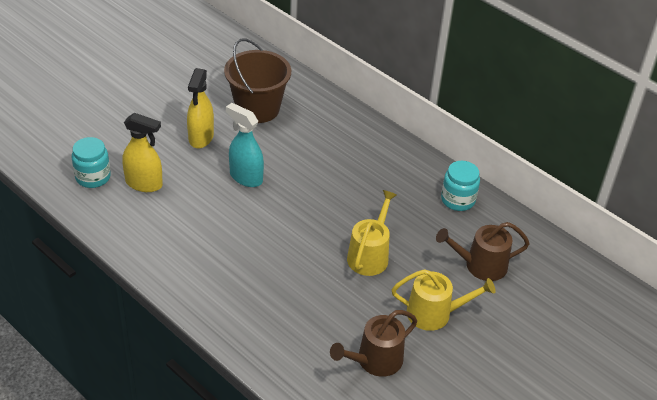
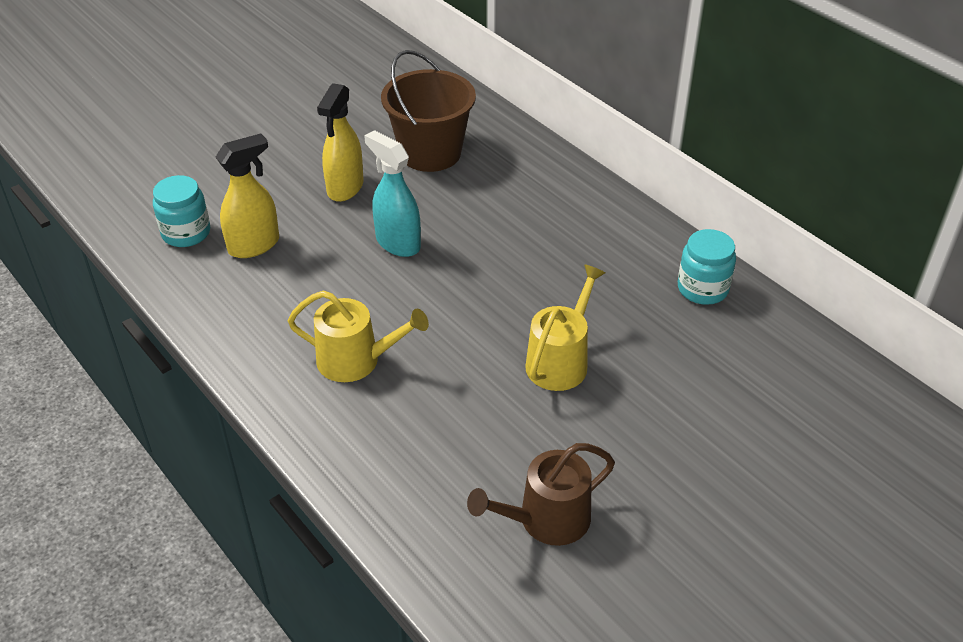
camera: 10 degrees right, 0 degrees up
(144, 184) = (254, 245): yellow spray bottle -> yellow spray bottle turned 60 degrees counterclockwise
(434, 313) = (648, 453): yellow watering can -> yellow watering can (356, 360)
(480, 265) = (728, 386): brown watering can -> none

